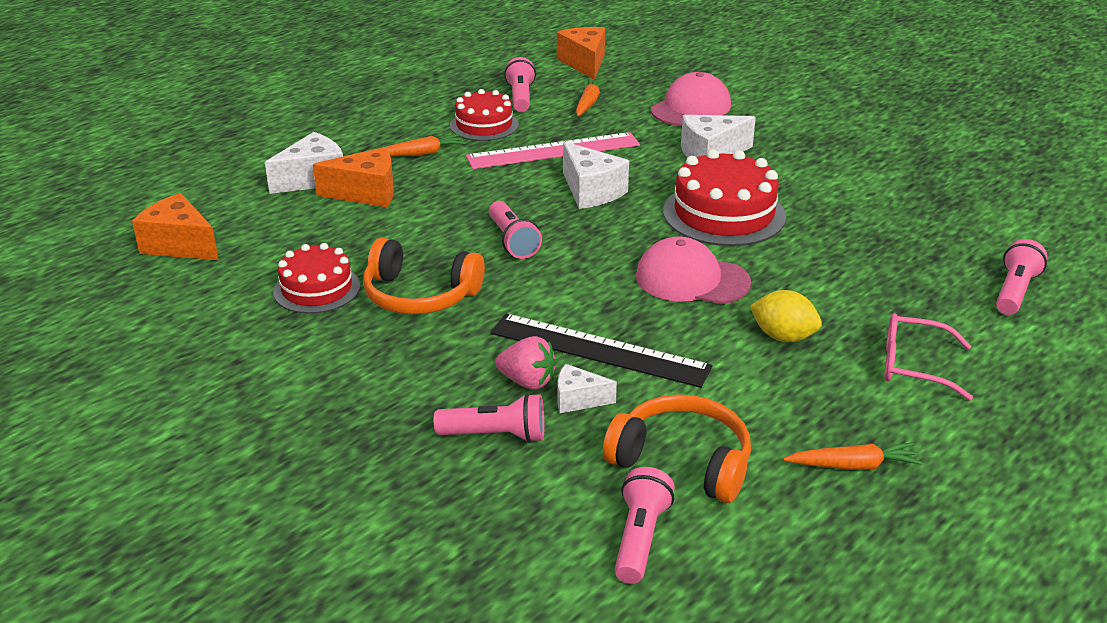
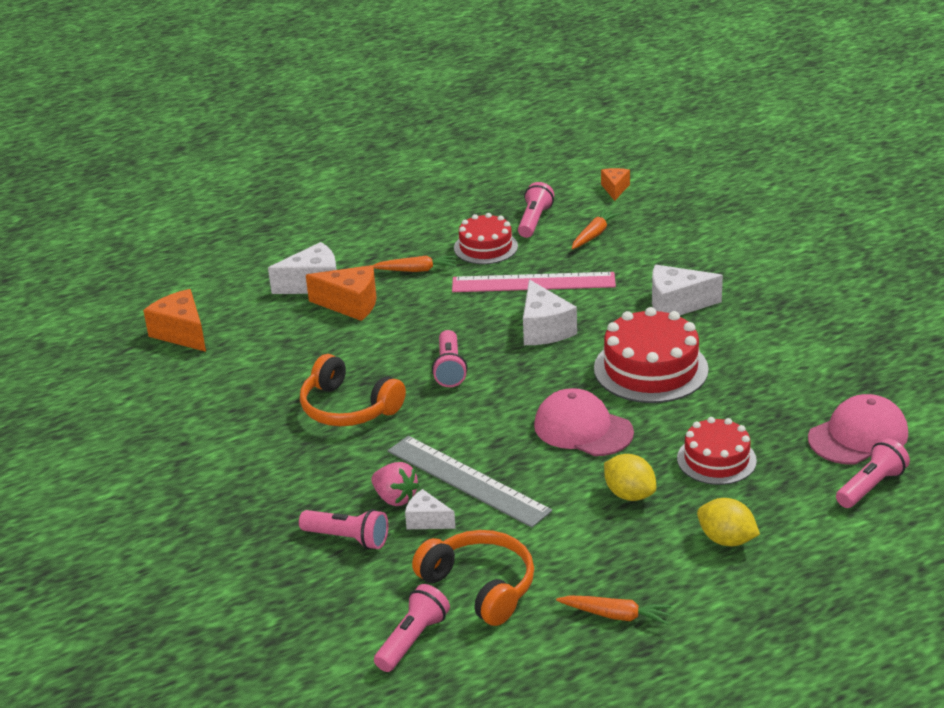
camera: 20 degrees right, 0 degrees up
(317, 289) = (270, 389): red cake -> red cake (716, 459)
(584, 63) = (615, 189): orange cheese -> orange cheese, size x0.59
(599, 350) = (468, 480): black ruler -> grey ruler
(691, 108) = (688, 252): pink cap -> pink cap (858, 436)
(913, 366) = (726, 540): pink glasses -> yellow lemon

